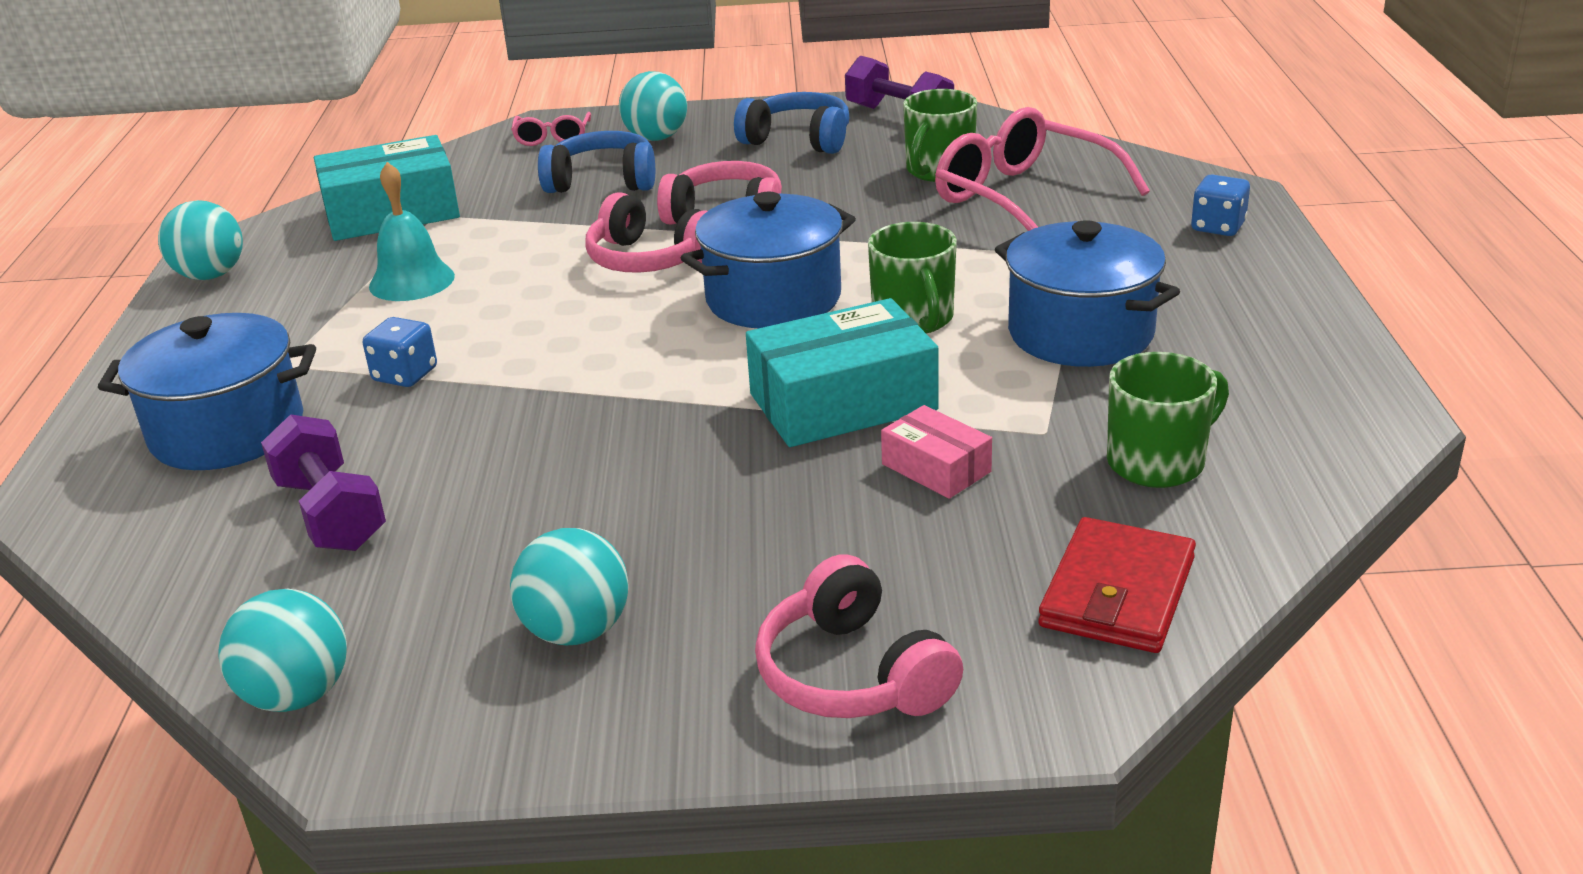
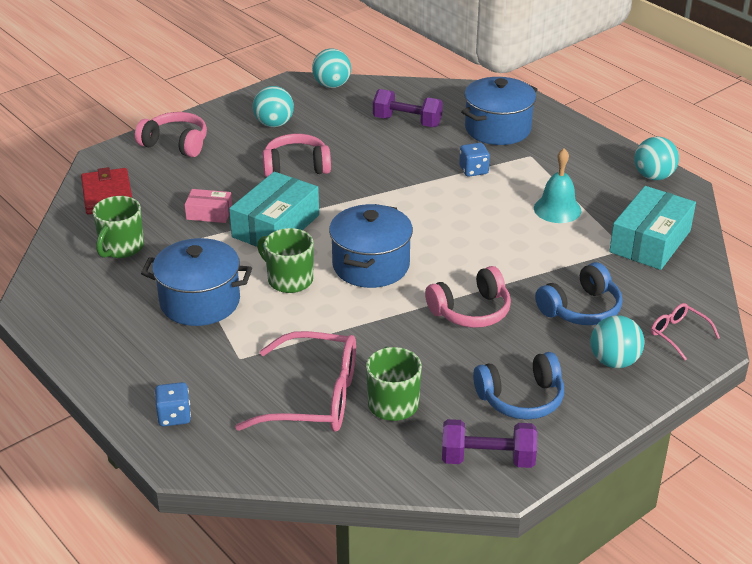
camera: 140 degrees right, 5 degrees up
(649, 259) = (465, 265): pink headphones -> pink headphones (296, 167)

